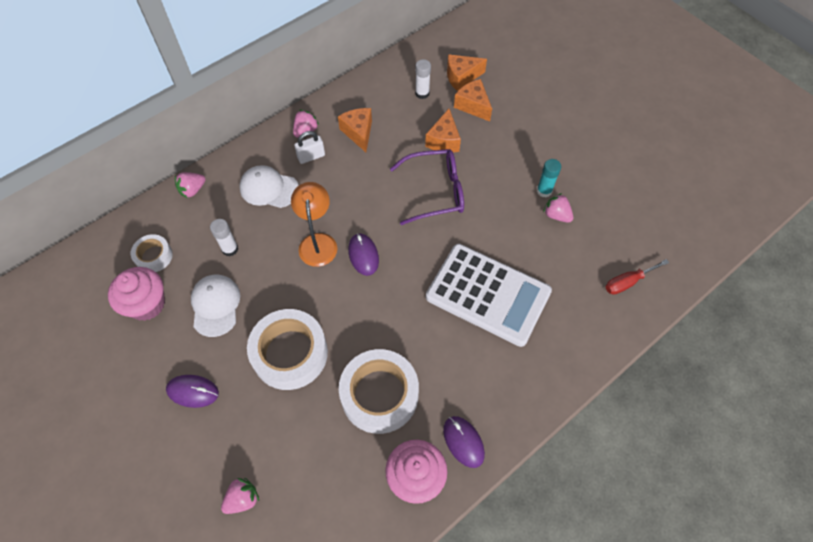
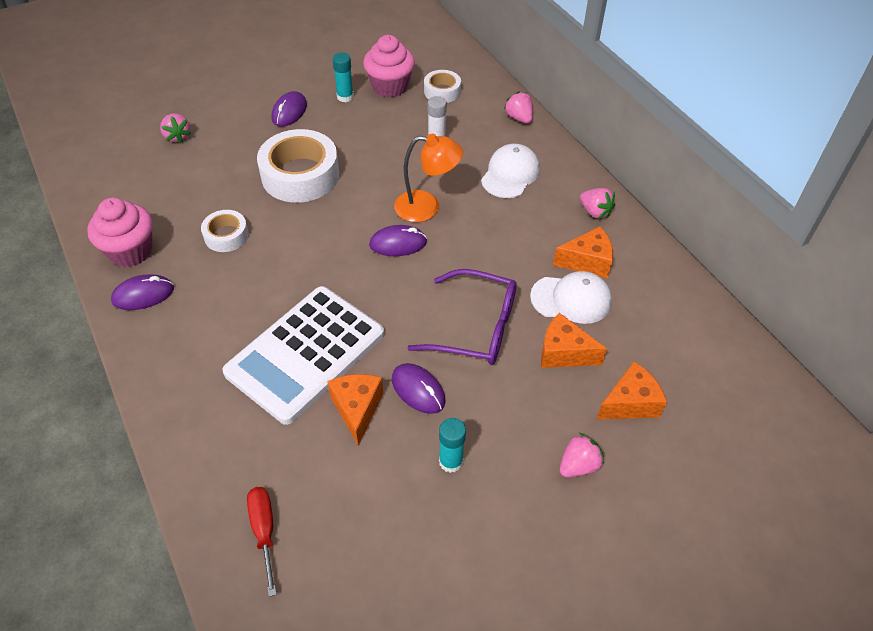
camera: 100 degrees right, 10 degrees down
(165, 343) = (345, 97): none -> turquoise glue stick
(215, 305) = (373, 128): white cap -> white cap (571, 299)
(311, 156) = (553, 213): white padlock -> none
(379, 395) = (226, 235): white tape -> white tape, size x0.53
(422, 93) = (657, 342): white glue stick -> none
(435, 191) = (476, 327): purple glasses -> purple glasses turned 75 degrees counterclockwise
(461, 77) = (692, 400): orange cheese -> orange cheese (357, 409)
(497, 217) = (418, 390): none -> purple mouse
(556, 215) = (403, 466): pink strawberry -> pink strawberry (578, 465)

